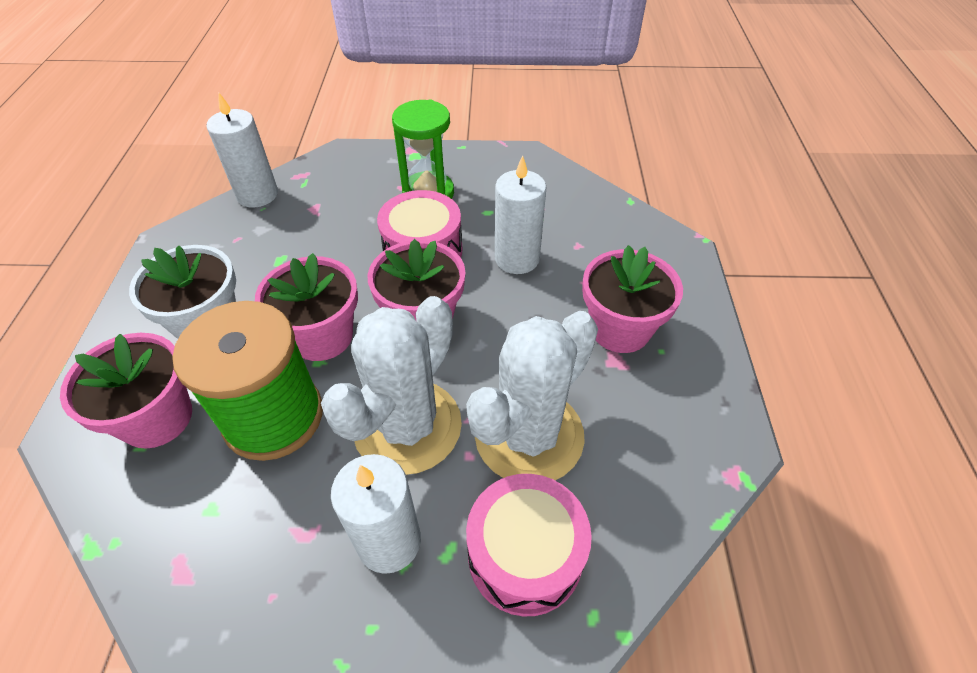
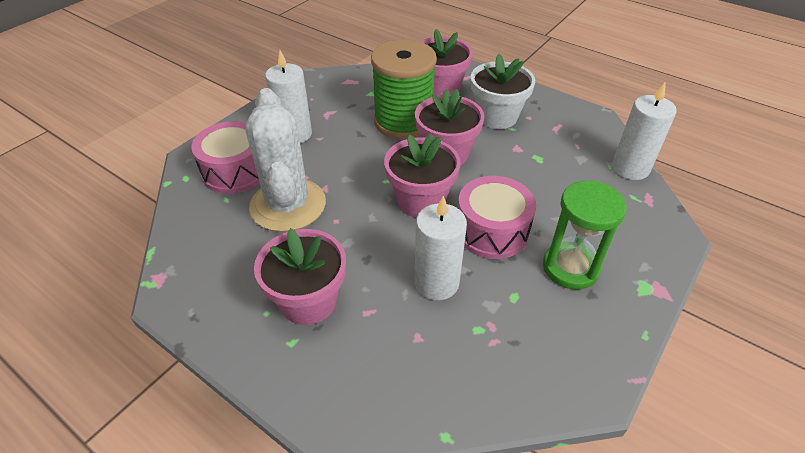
camera: 125 degrees right, 5 degrees down
(407, 426) = (347, 162): white cactus -> none

